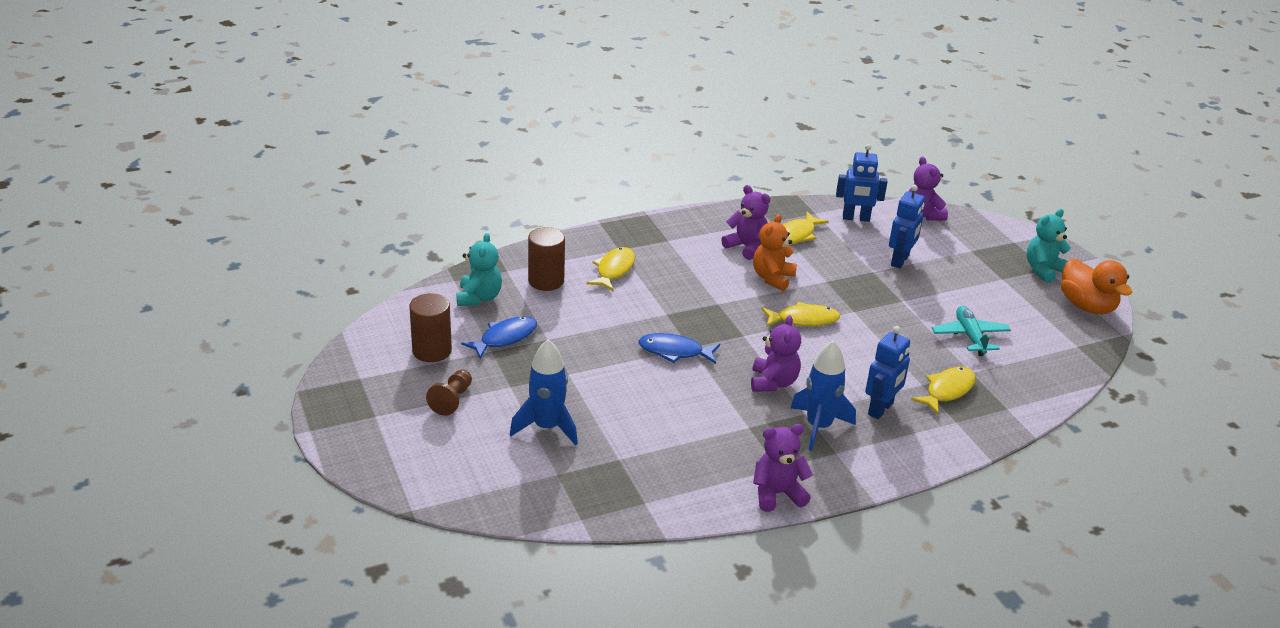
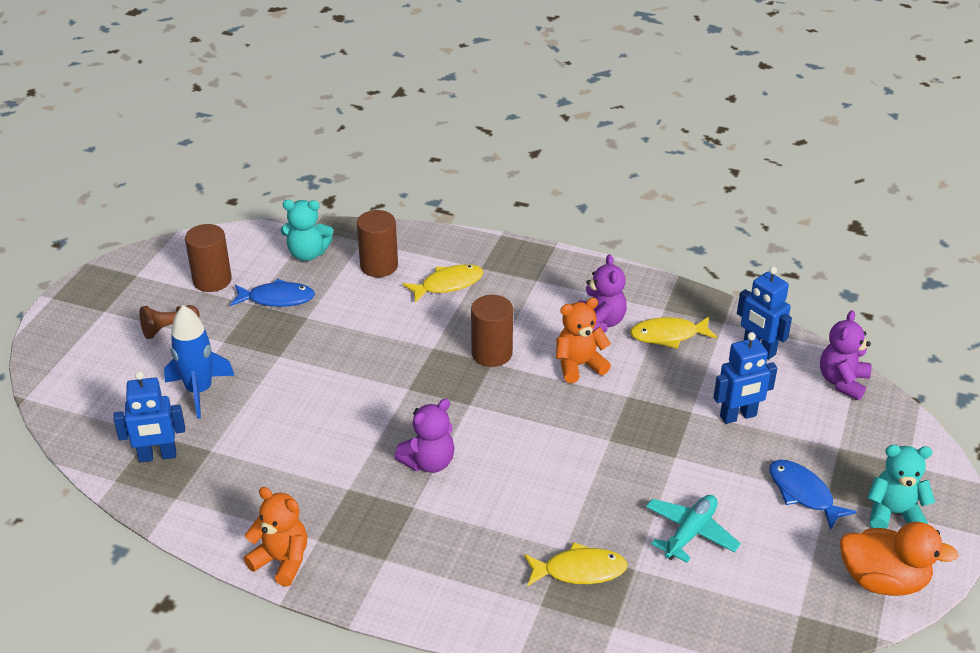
camera: 45 degrees right, 5 degrees up
(479, 298) = (307, 254): turquoise teddy bear -> turquoise teddy bear turned 45 degrees clockwise
(674, 351) = (388, 385): blue fish -> blue fish (803, 493)
(709, 298) = (492, 353): none -> brown cylinder
(777, 494) = (282, 561): purple teddy bear -> orange teddy bear
(803, 320) = (546, 421): yellow fish -> none
(818, 427) = (406, 526): blue rocket -> none
(881, 409) = (487, 547): blue robot -> blue robot (157, 456)
(1086, 306) = (883, 580): orange duck -> orange duck turned 90 degrees counterclockwise

